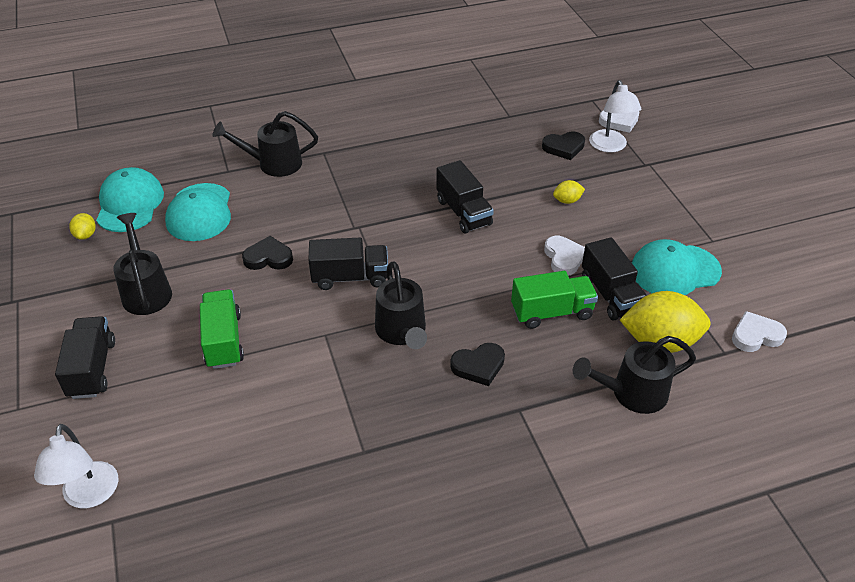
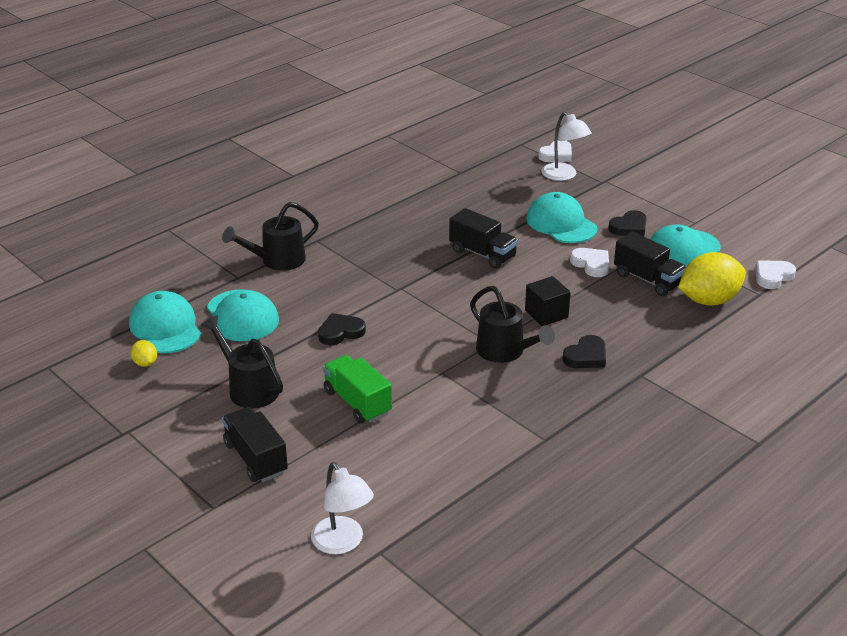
camera: 25 degrees left, 10 degrees down
(350, 277) = (427, 326): black truck -> none
(475, 301) = (546, 314): none -> black cube
(551, 312) = (612, 304): green truck -> none
(564, 147) = (526, 185): black heart -> black heart (629, 227)
(567, 201) = (561, 223): yellow lemon -> turquoise cap
(631, 393) = (714, 339): black watering can -> none

